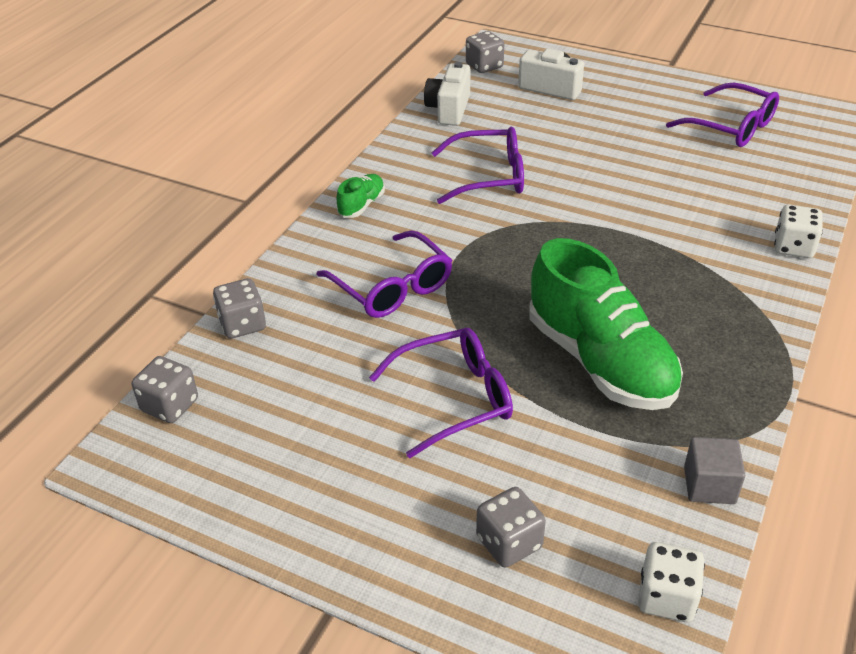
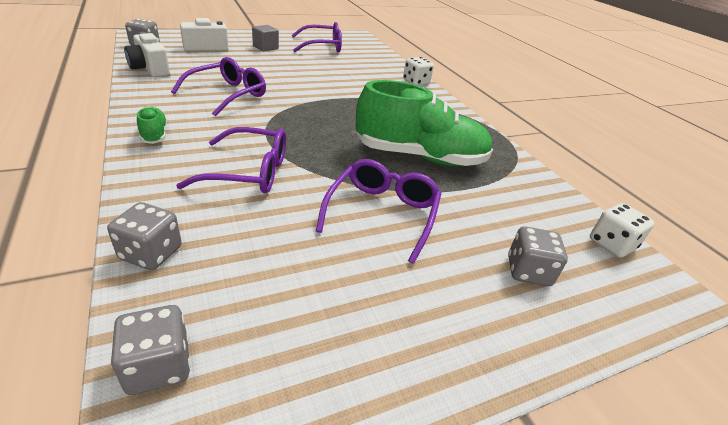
camera: 55 degrees left, 5 degrees down
(709, 485) = (541, 185): grey cube -> grey cube (265, 47)

